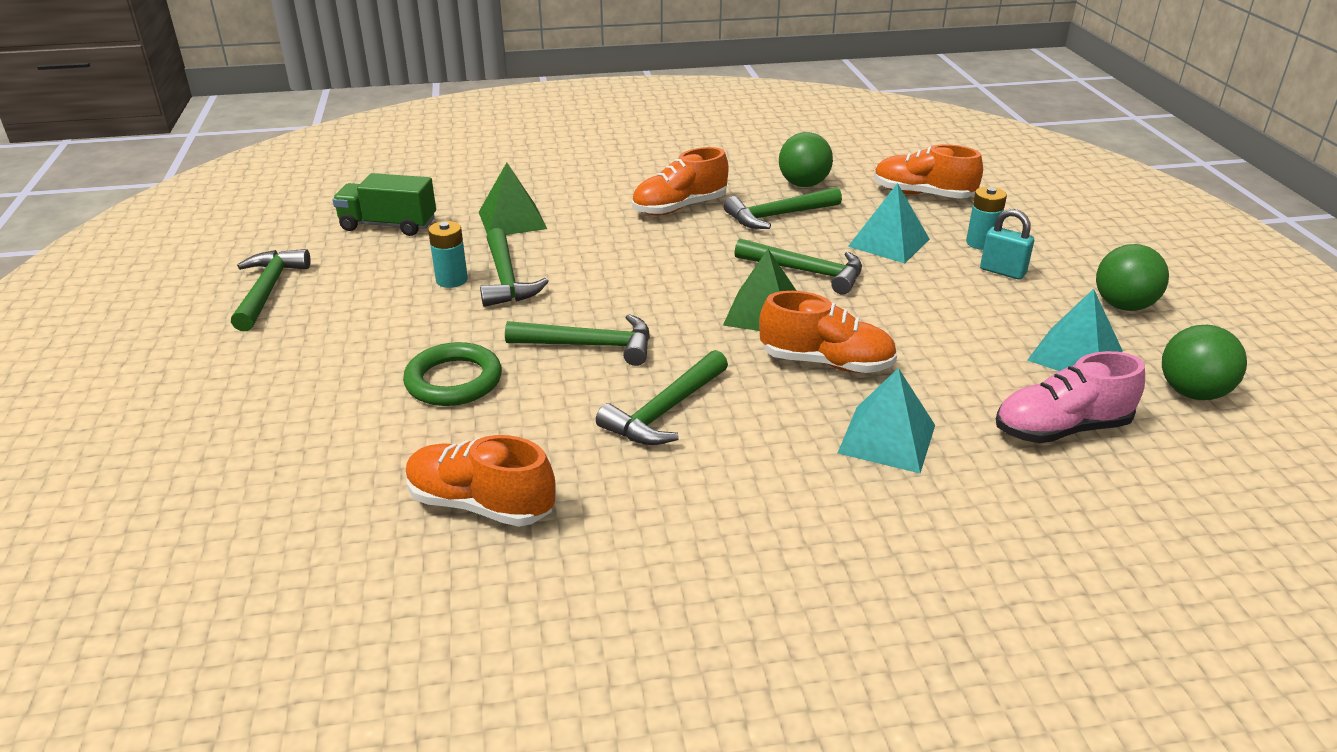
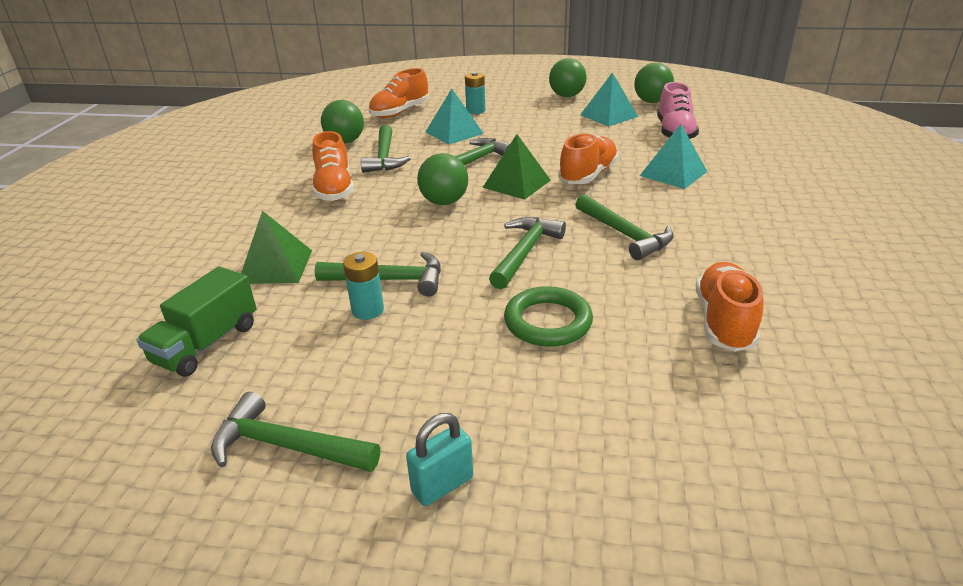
camera: 70 degrees left, 0 degrees up
(480, 504) = (724, 321): orange shoe -> orange shoe turned 150 degrees clockwise
(685, 275) = (444, 202): none -> green ball
(1002, 271) = (513, 112): turquoise padlock -> turquoise padlock (442, 485)

